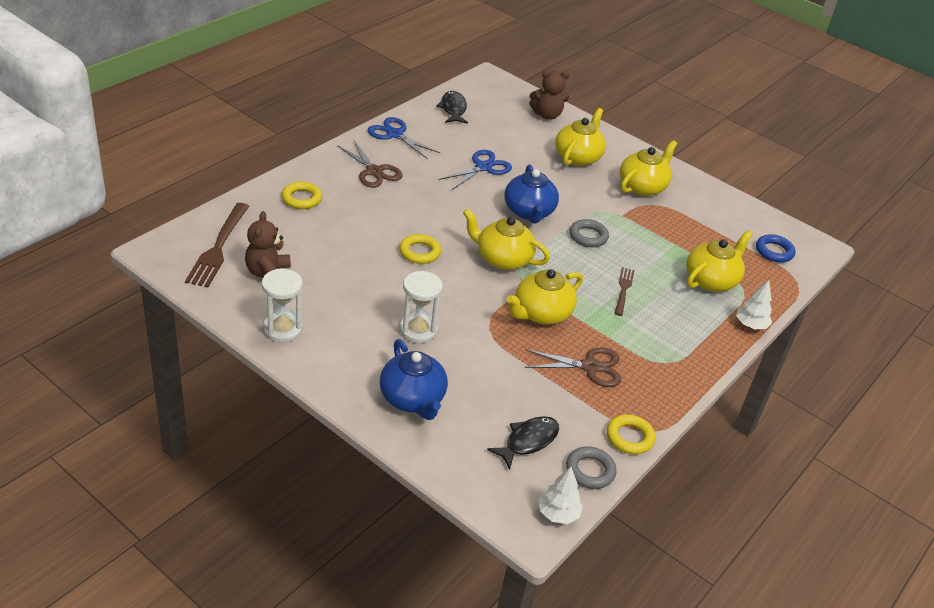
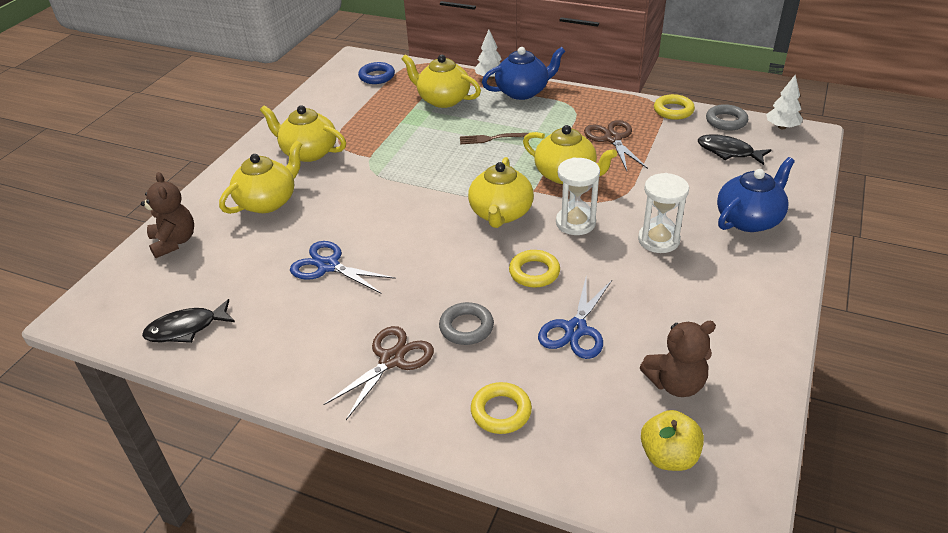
camera: 100 degrees left, 0 degrees up
(218, 247) = (668, 456): brown fork -> yellow apple
(282, 329) = (751, 335): white hourglass -> white hourglass (575, 223)
(395, 134) = (283, 368): blue scissors -> blue scissors (575, 329)
(529, 212) = (403, 214): blue teapot -> blue teapot (523, 92)
(578, 157) = (268, 201): yellow teapot -> yellow teapot turned 120 degrees clockwise
(588, 236) = (422, 170): grey ring -> grey ring (466, 327)

